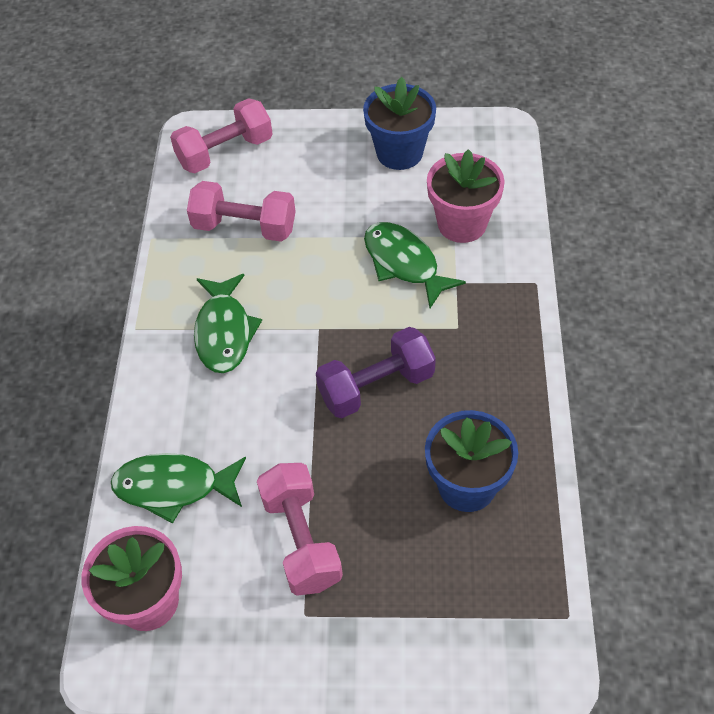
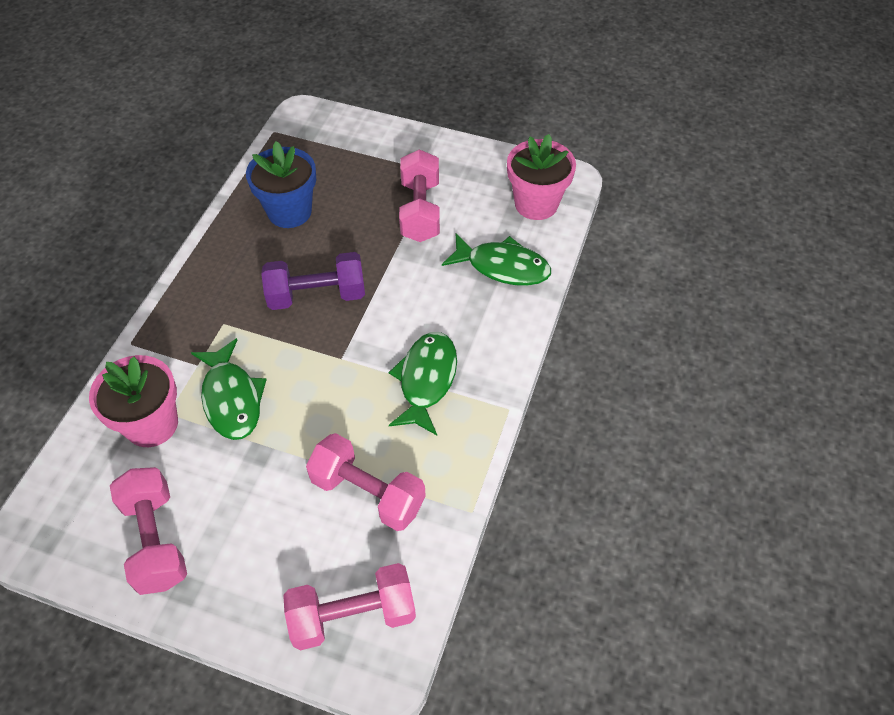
camera: 165 degrees left, 0 degrees up
(399, 153) = (156, 540): blue flower pot -> pink dumbbell

